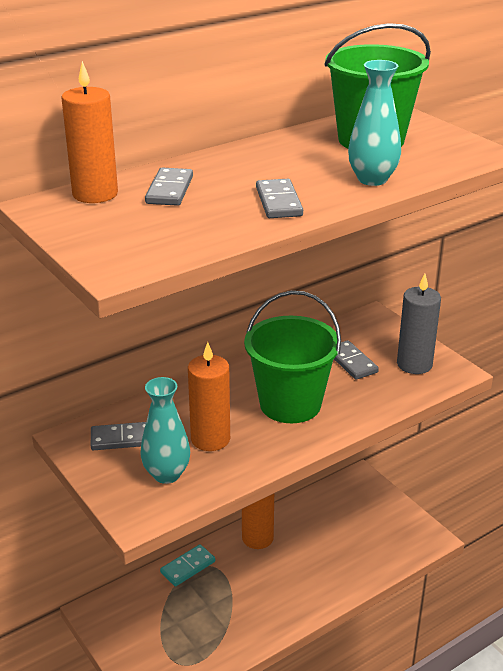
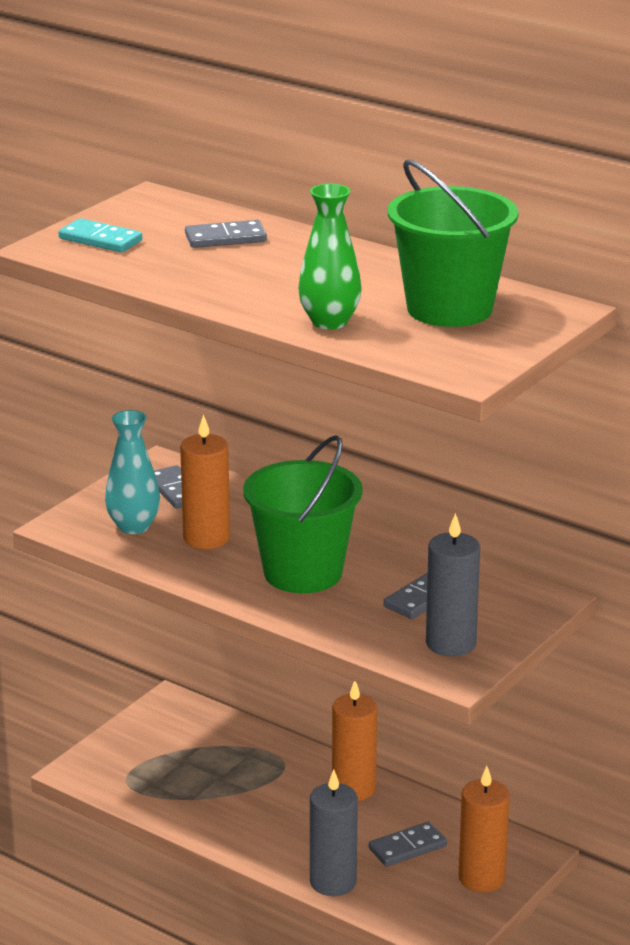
camera: 70 degrees right, 5 degrees down
(95, 194) = (192, 211): orange candle -> orange candle (481, 878)
(188, 567) = (272, 748): turquoise domino -> turquoise domino (100, 240)
(279, 202) = (234, 287): grey domino -> grey domino (407, 847)
(356, 576) = (333, 882): none -> grey candle
(372, 179) = (329, 322): turquoise vase -> green vase

